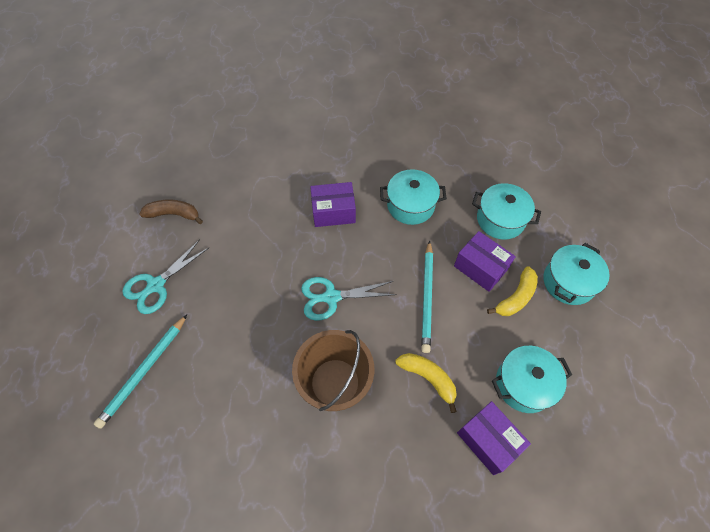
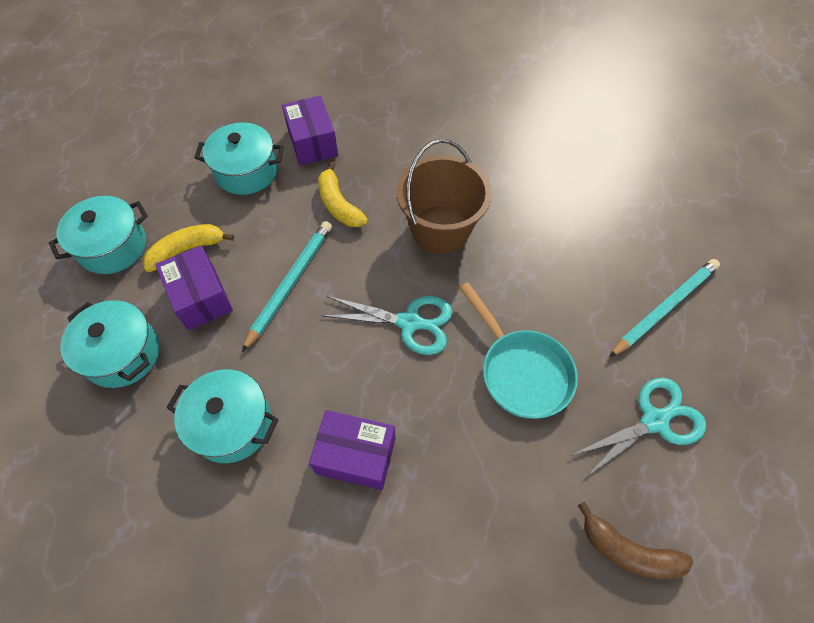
camera: 160 degrees left, 0 degrees up
(246, 289) = (521, 371): none -> turquoise pan

